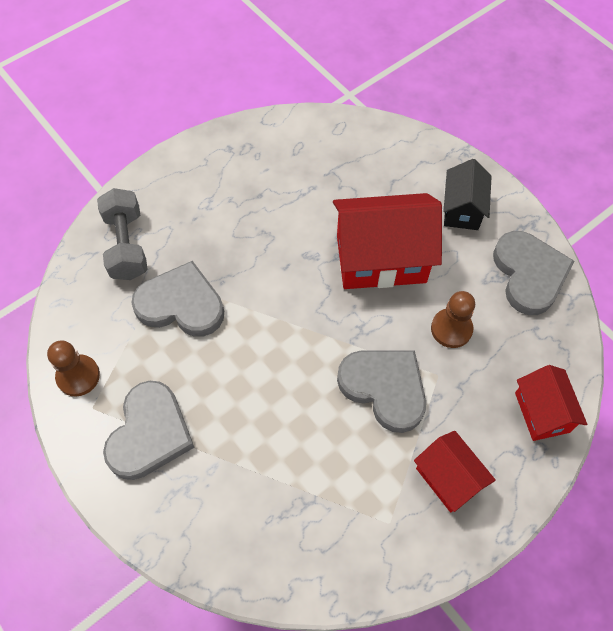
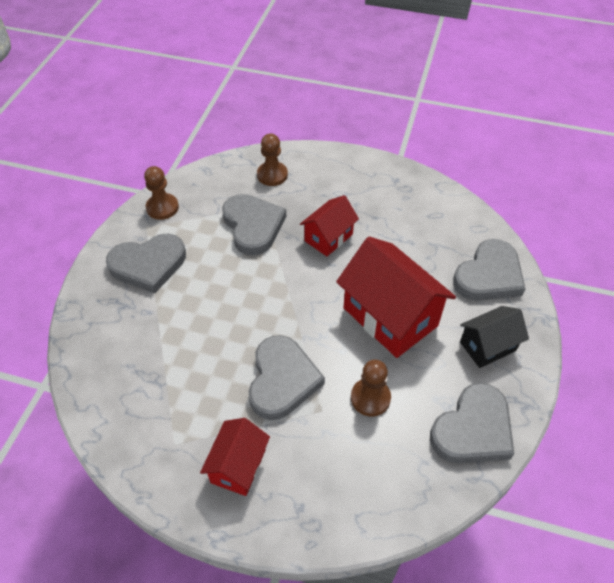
camera: 55 degrees right, 10 degrees down
(126, 245) = (272, 175): grey dumbbell -> brown pawn
(394, 157) = (489, 275): none -> grey heart
(542, 412) = (348, 508): red house -> red house (328, 237)

